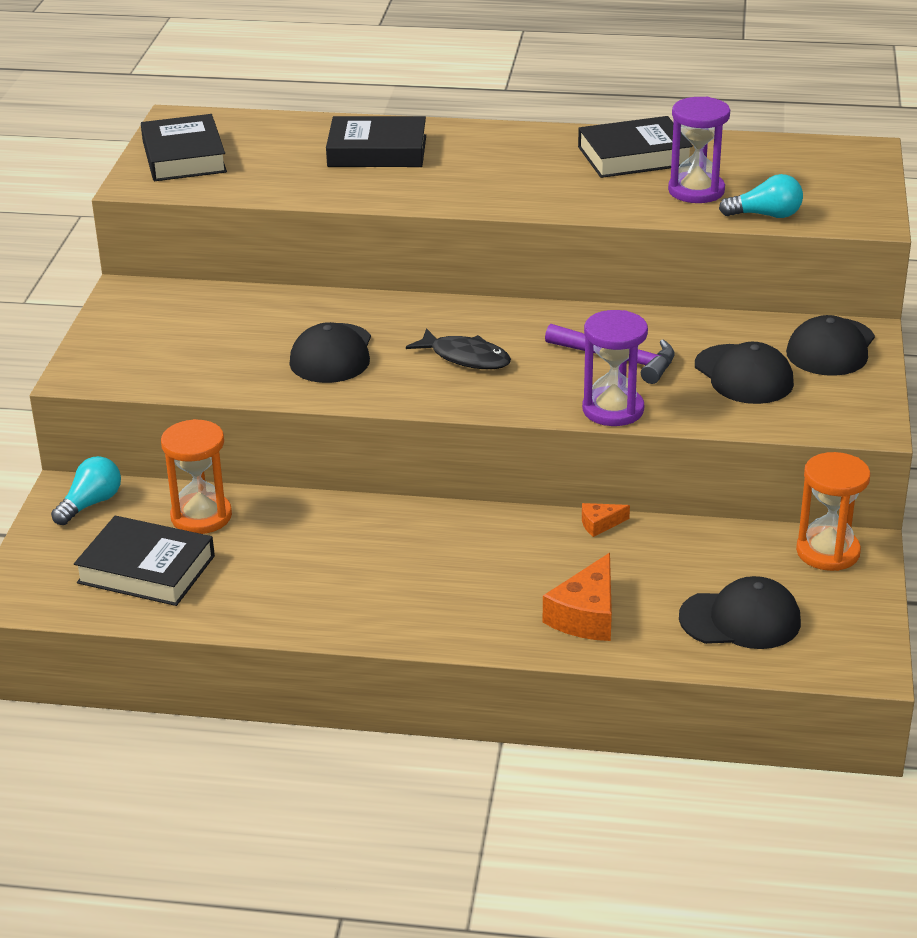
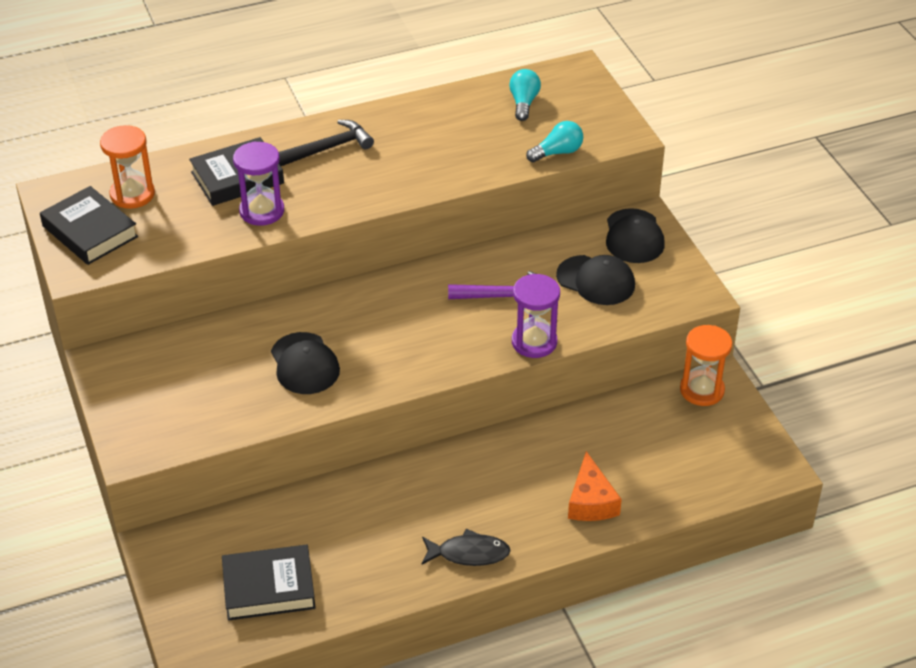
camera: 30 degrees left, 10 degrees up
(90, 504) = (181, 548): turquoise light bulb -> turquoise light bulb (523, 103)
(201, 516) = (272, 526): orange hourglass -> orange hourglass (132, 194)
(466, 358) = (402, 332): black fish -> black fish (469, 553)
(500, 150) = (328, 148): none -> black hammer
(600, 524) = (547, 424): orange cheese -> none
(634, 156) = (428, 123): black book -> none
(696, 191) = (495, 144): purple hourglass -> purple hourglass (262, 211)
(740, 619) = (686, 465): black cap -> none

